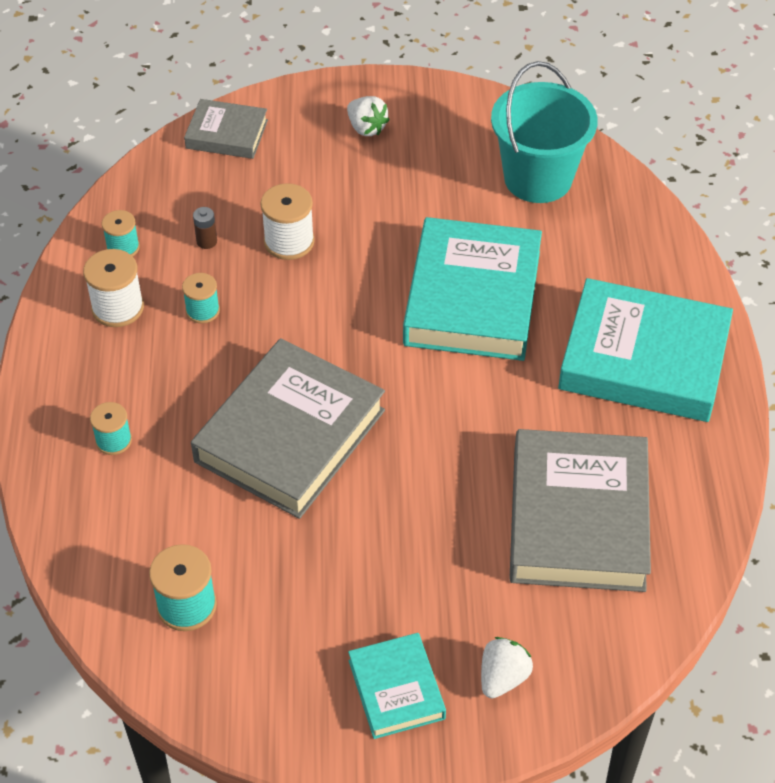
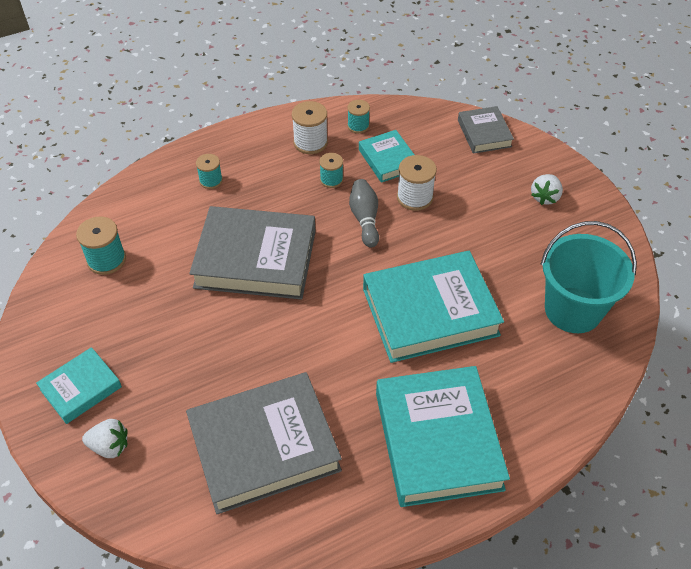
camera: 65 degrees right, 0 degrees up
(206, 241) = (388, 159): brown battery -> turquoise book
(293, 302) = (365, 219): none -> grey bowling pin

